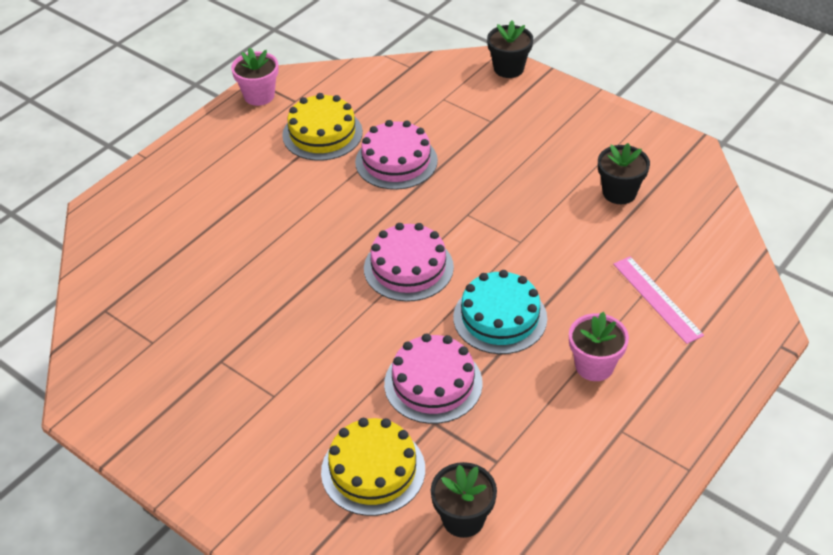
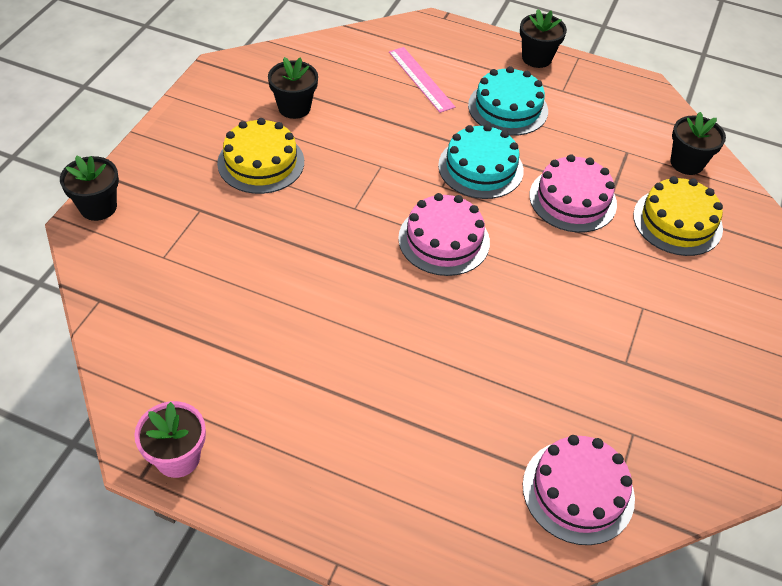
camera: 110 degrees left, 5 degrees up
(322, 134) = (248, 362): yellow cake -> yellow cake (261, 162)
(396, 161) = (285, 279): pink cake -> pink cake (578, 491)
(594, 366) = (508, 108): pink flower pot -> turquoise cake
(657, 299) = (421, 79): pink ruler -> pink ruler turned 75 degrees counterclockwise
(689, 421) = (536, 58): none -> black flower pot

